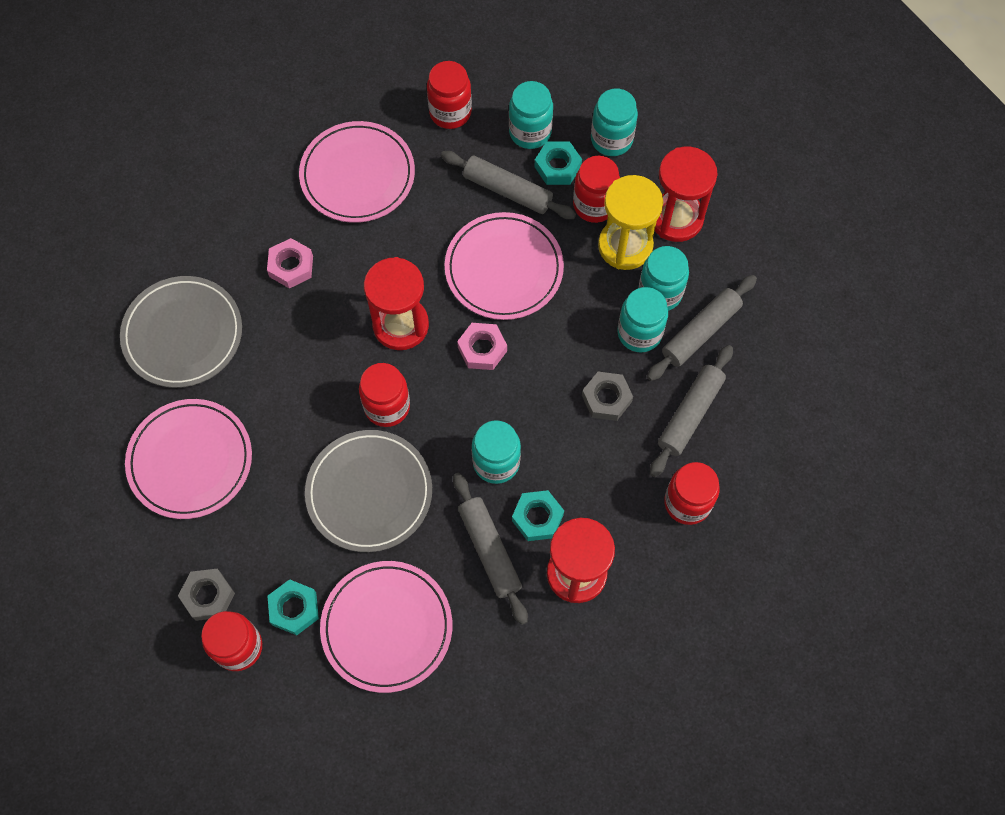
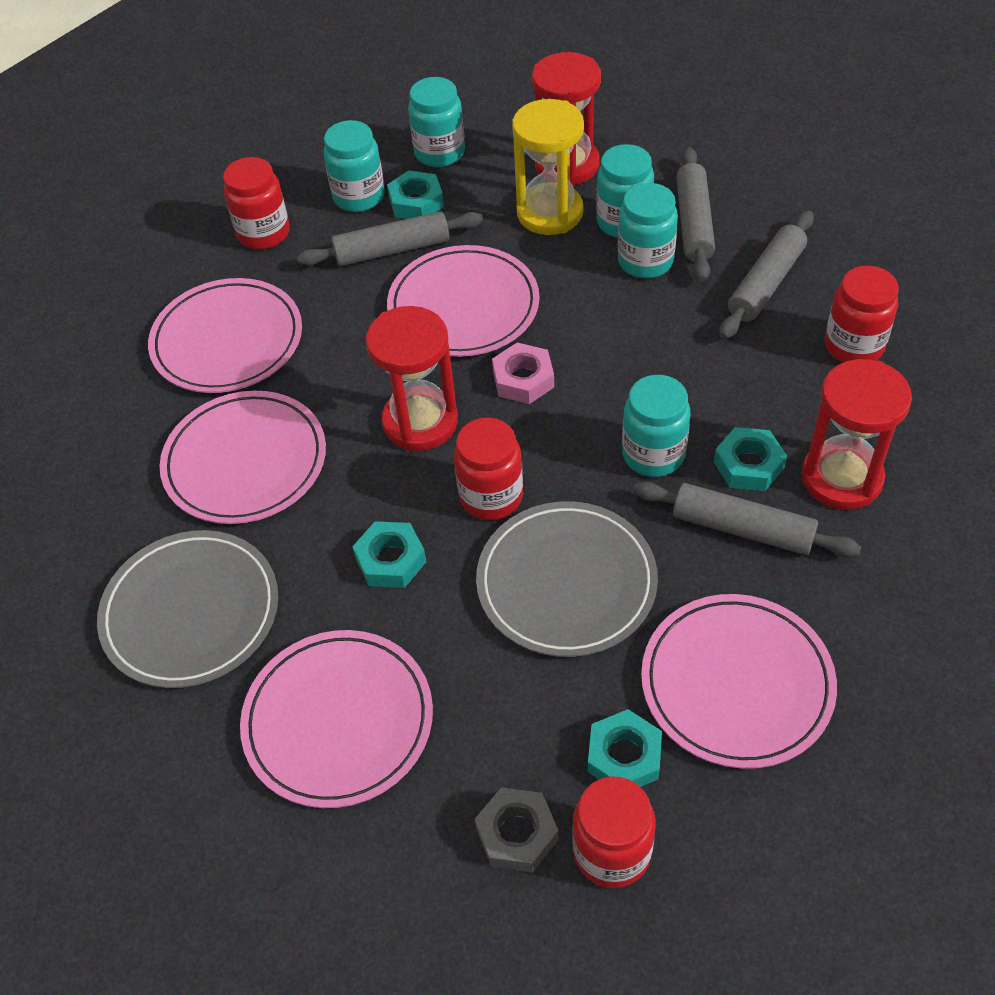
camera: 40 degrees left, 15 degrees down
(291, 266) = (245, 461): pink nut -> pink plate
(301, 396) = (390, 560): none -> turquoise nut
(594, 205) = (484, 205): red jar -> none
(606, 399) = (683, 328): grey nut -> none
(690, 414) = (766, 283): grey rolling pin -> grey rolling pin turned 45 degrees clockwise

